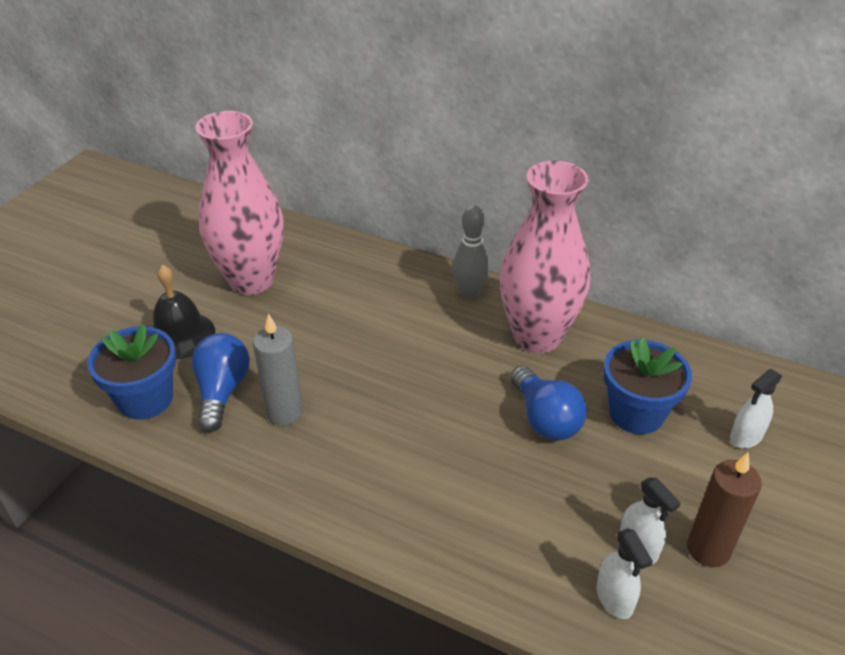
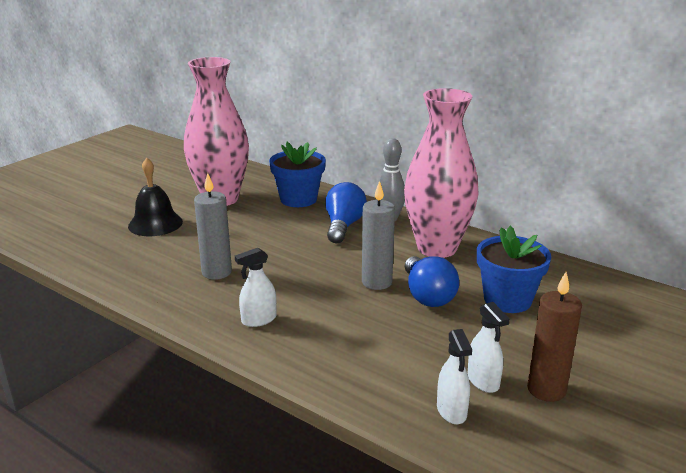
camera: 10 degrees right, 15 degrees down
(145, 399) = (114, 255): blue flower pot -> blue flower pot (298, 199)
(222, 391) = (173, 256): blue light bulb -> blue light bulb (343, 226)
(481, 404) = (376, 282): none -> grey candle
(746, 437) = (602, 323): white spray bottle -> white spray bottle (258, 320)

